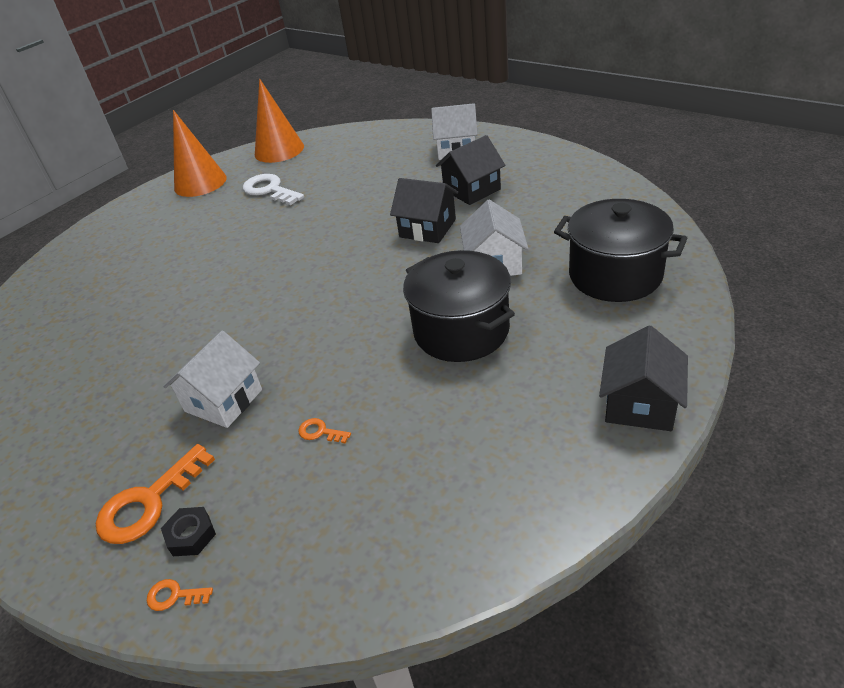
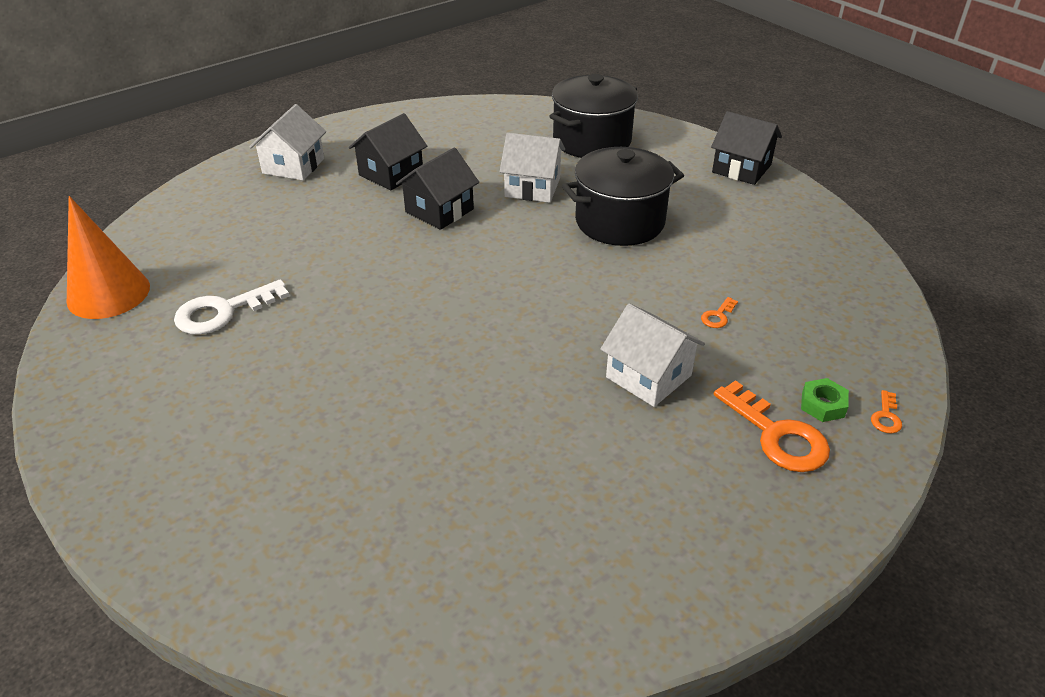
camera: 80 degrees left, 0 degrees up
(191, 535) = (823, 405): black nut -> green nut
(200, 183) = (112, 381): orange cone -> none
(472, 190) = (391, 173): black house -> black house turned 60 degrees clockwise

